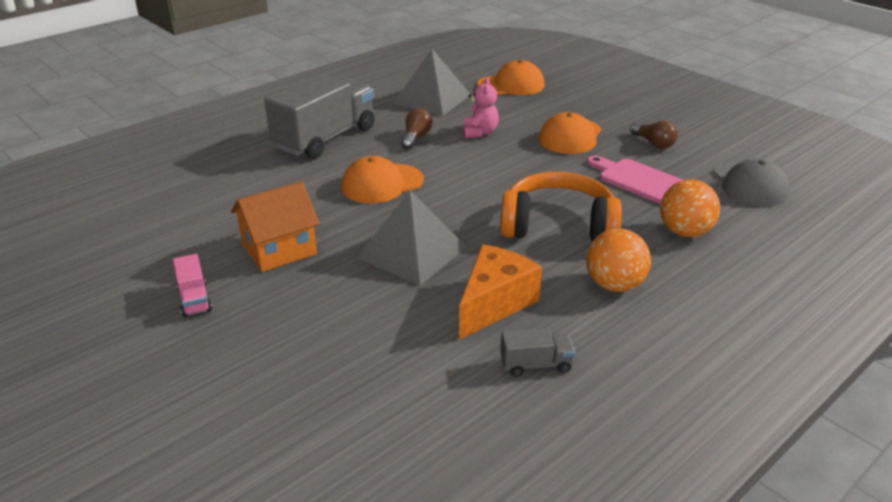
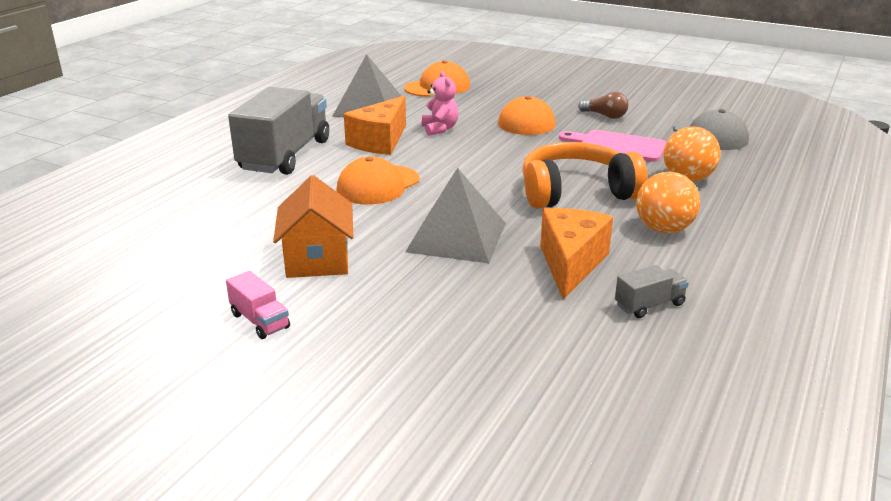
camera: 20 degrees left, 5 degrees down
(279, 250) = (317, 259): orange house -> orange house turned 45 degrees counterclockwise
(416, 137) = (380, 142): brown light bulb -> orange cheese

